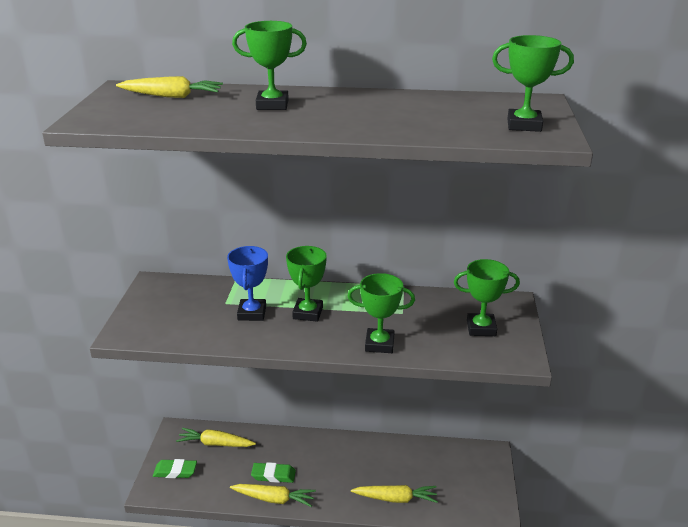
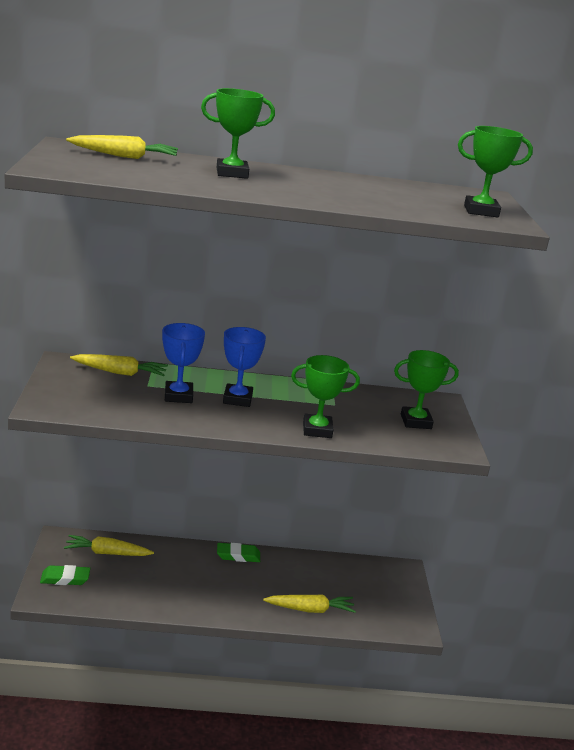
camera: 10 degrees left, 5 degrees down
(273, 475) = (176, 585): green eraser -> green eraser (238, 555)
(274, 499) = (179, 607): yellow carrot -> yellow carrot (120, 372)
(308, 313) = (237, 399): green trophy -> blue trophy

